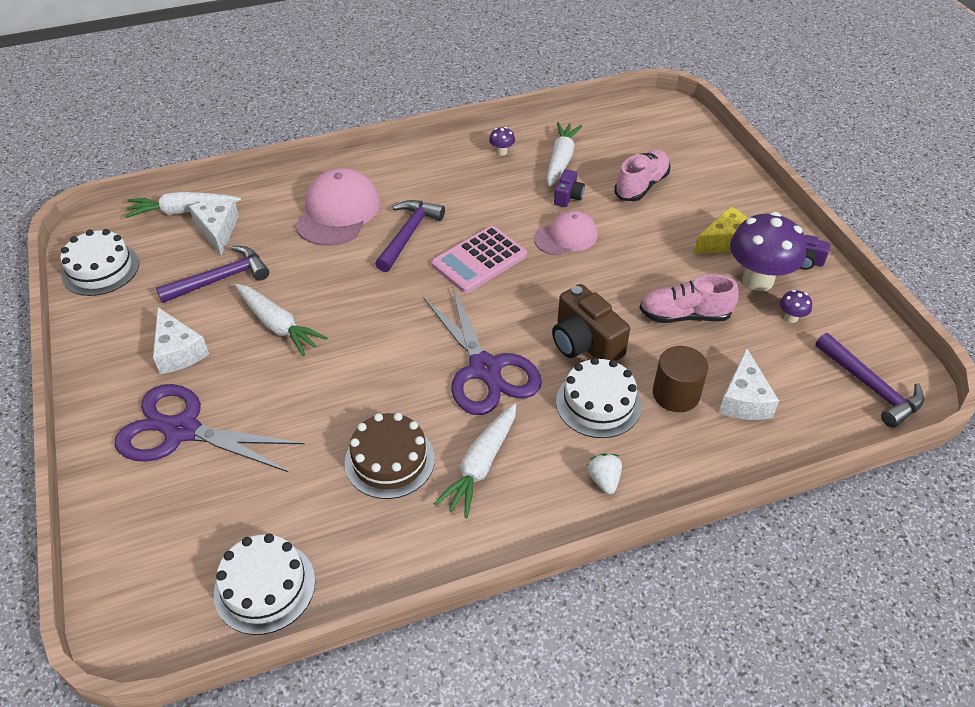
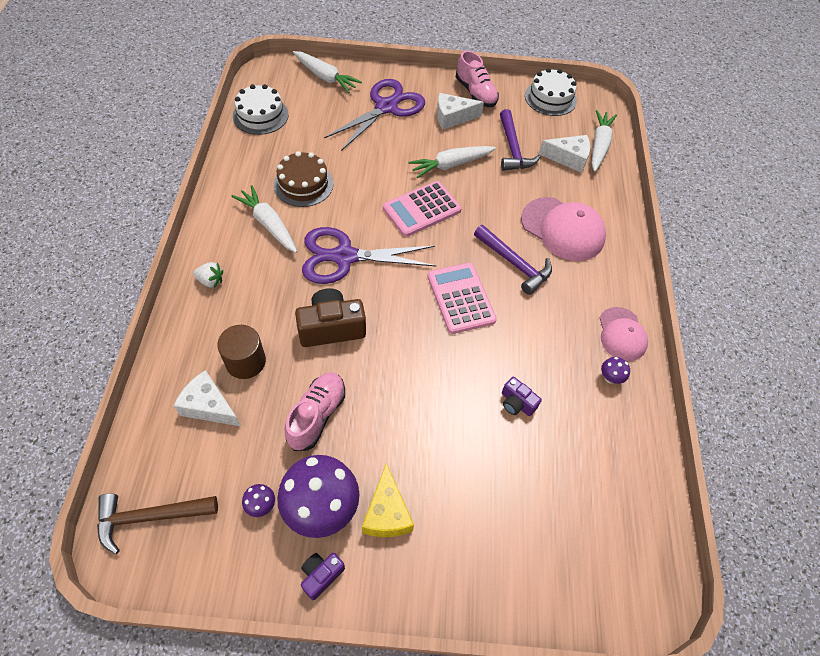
camera: 110 degrees right, 10 degrees up
(370, 328) = (422, 209): none -> pink calculator
(561, 160) = (578, 425): white carrot -> white carrot (325, 77)
(566, 237) = (460, 374): pink cap -> pink cap (622, 334)
(598, 403) = (271, 308): white cake -> none
(641, 186) = (507, 481): pink shoe -> pink shoe (475, 93)
(870, 387) = (150, 517): purple hammer -> brown hammer

